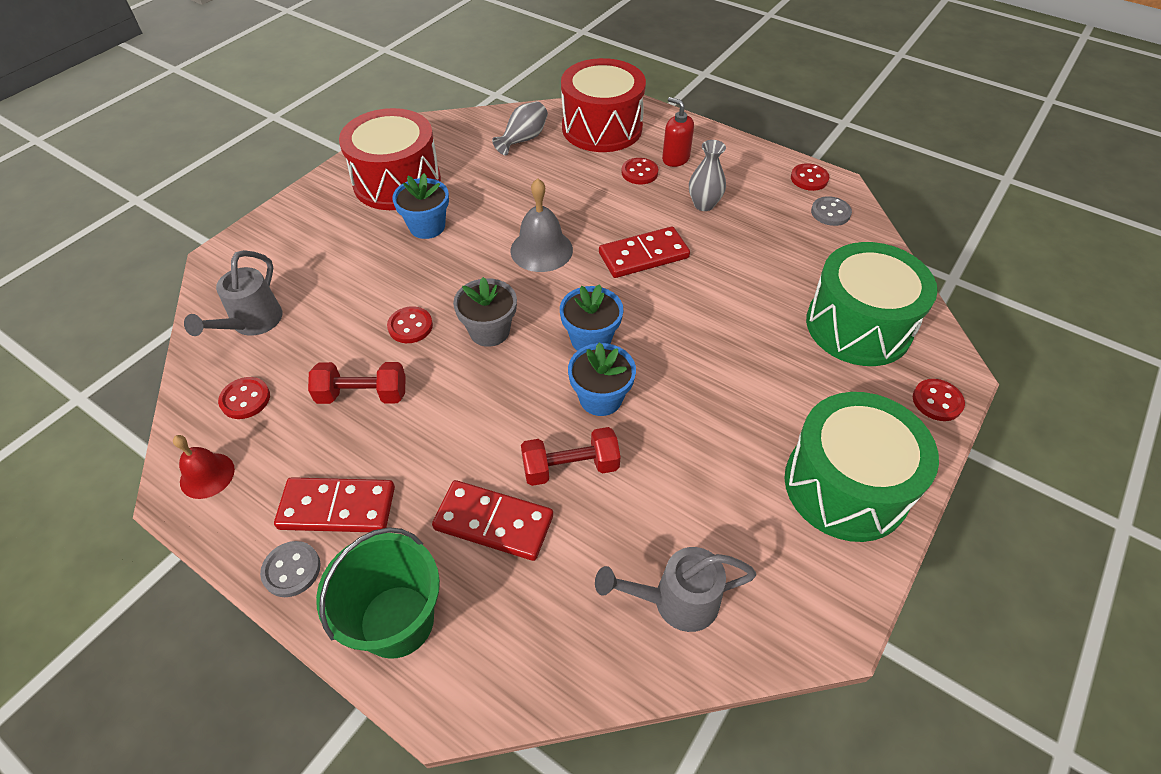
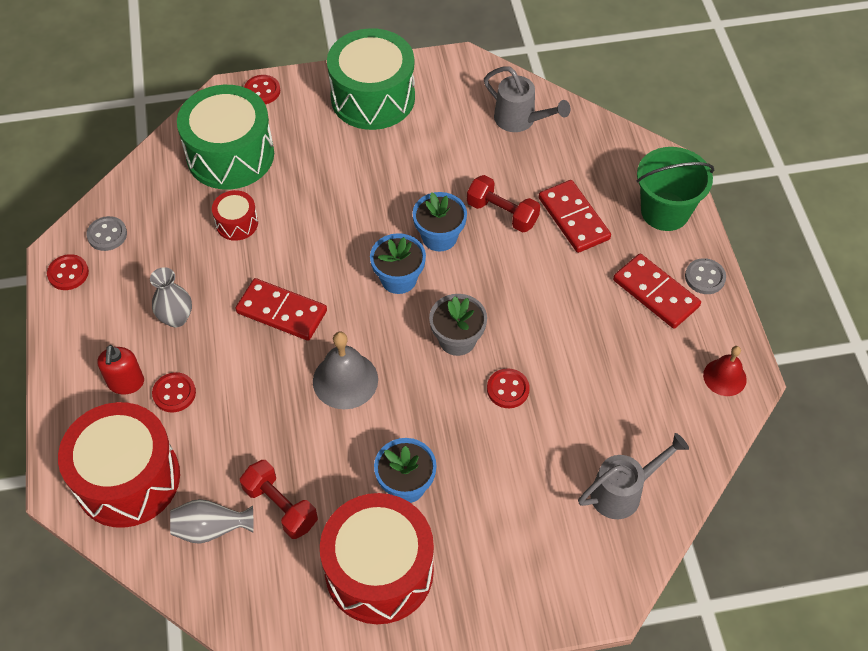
camera: 135 degrees left, 5 degrees up
(245, 399) = (668, 419): red button -> none
(362, 395) = (585, 358): red dumbbell -> red dumbbell (280, 506)
(766, 283) = (237, 223): none -> red drum

